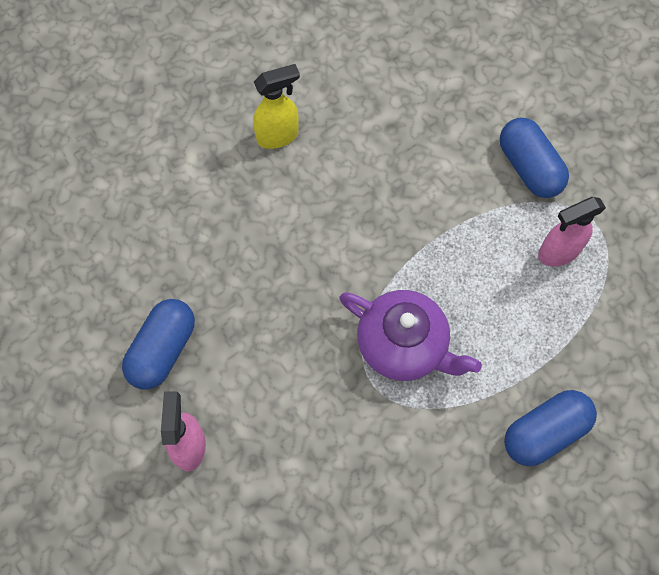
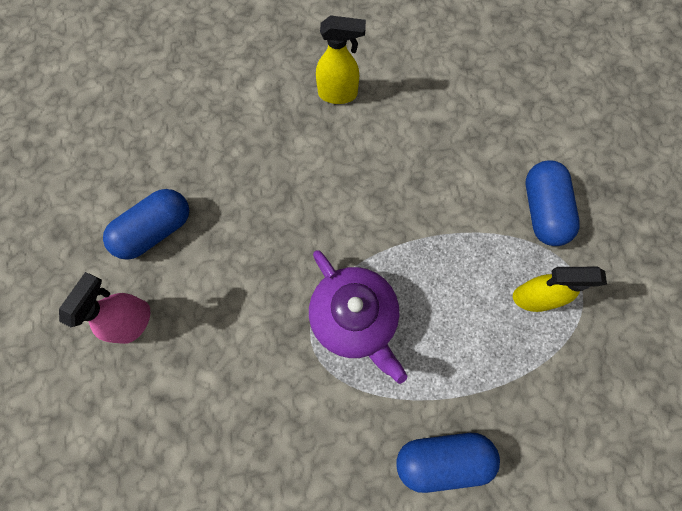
camera: 25 degrees right, 5 degrees up
(558, 252) = (533, 297): pink spray bottle -> yellow spray bottle

